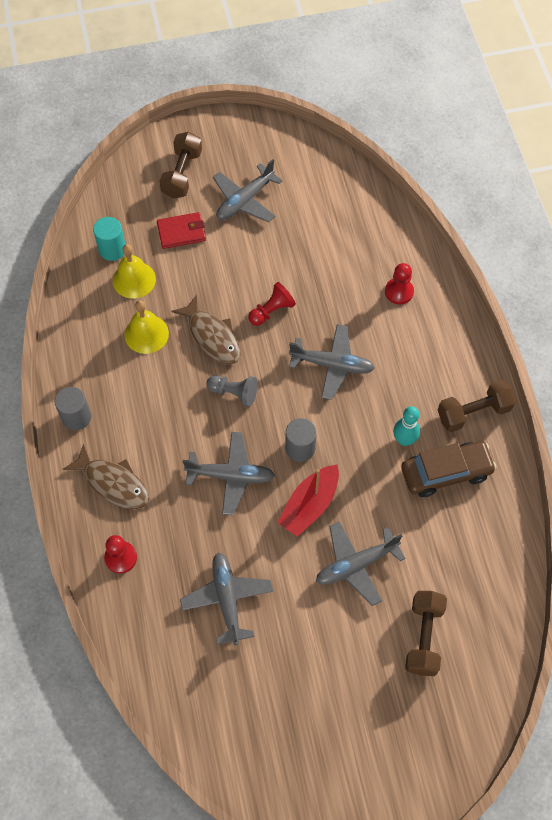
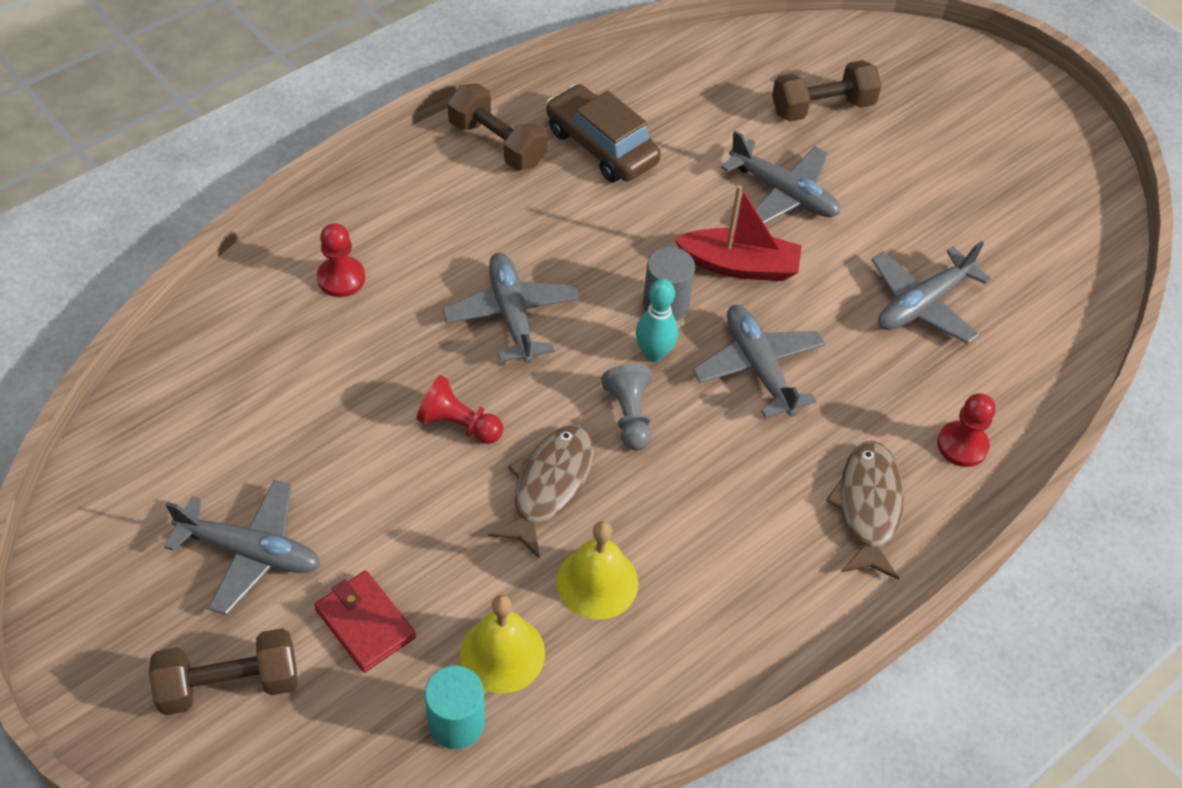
camera: 120 degrees left, 10 degrees down
(76, 417) = (802, 611): grey cylinder -> none
(404, 440) = (581, 200): turquoise bowling pin -> turquoise bowling pin (654, 354)

